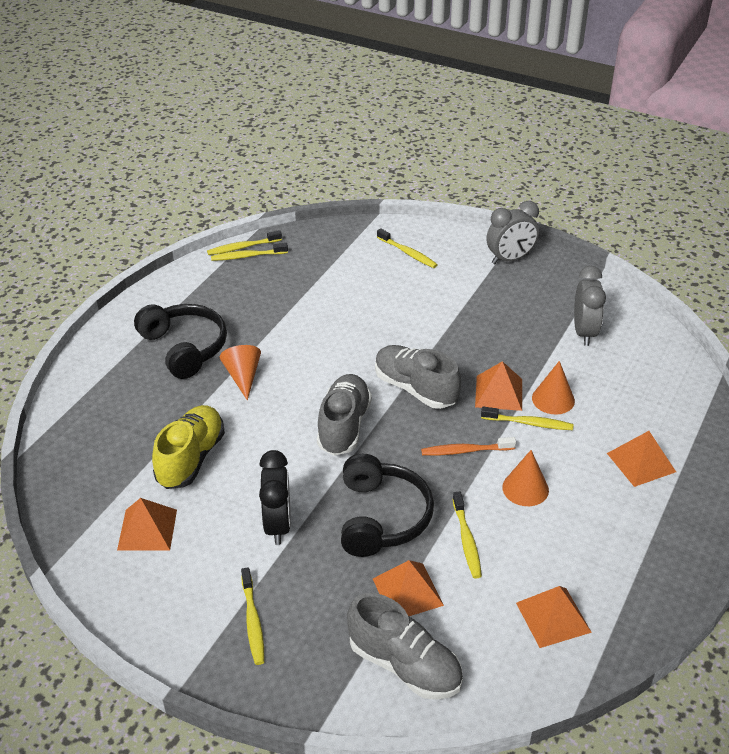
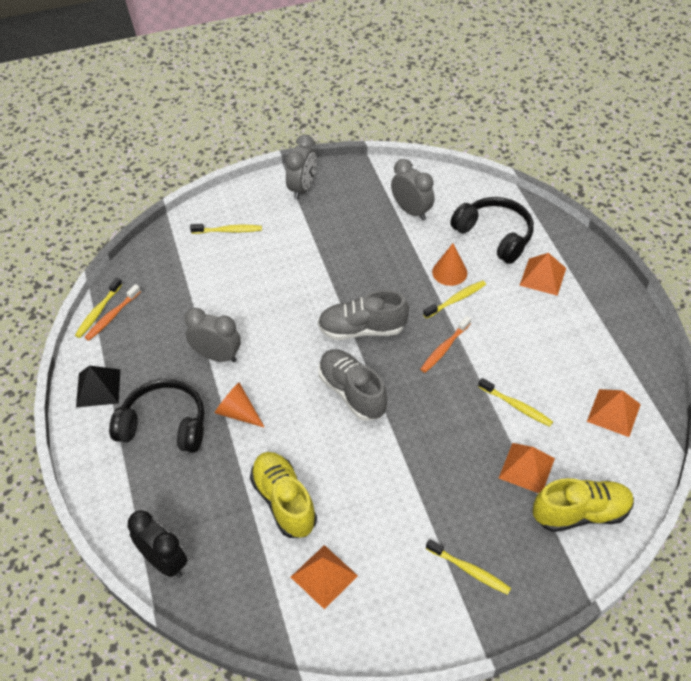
camera: 45 degrees left, 10 degrees up
(177, 294) = (98, 388): none -> black pyramid
(247, 256) = (112, 316): yellow toothbrush -> orange toothbrush
(278, 525) = (401, 495): black clock -> black clock (164, 562)
(281, 330) = (217, 356): none -> grey clock
(381, 517) = (453, 434): black headphones -> black headphones (494, 235)
(405, 665) = (581, 513): grey shoe -> yellow shoe
(499, 392) = (414, 292): orange pyramid -> none
(525, 488) = (506, 345): orange cone -> none

